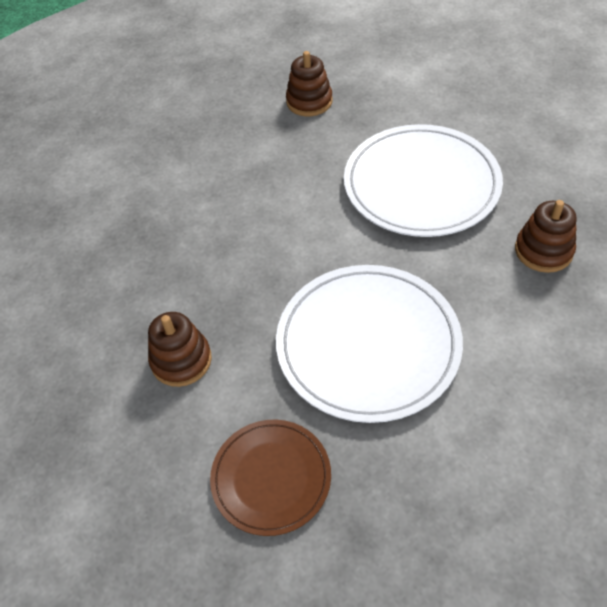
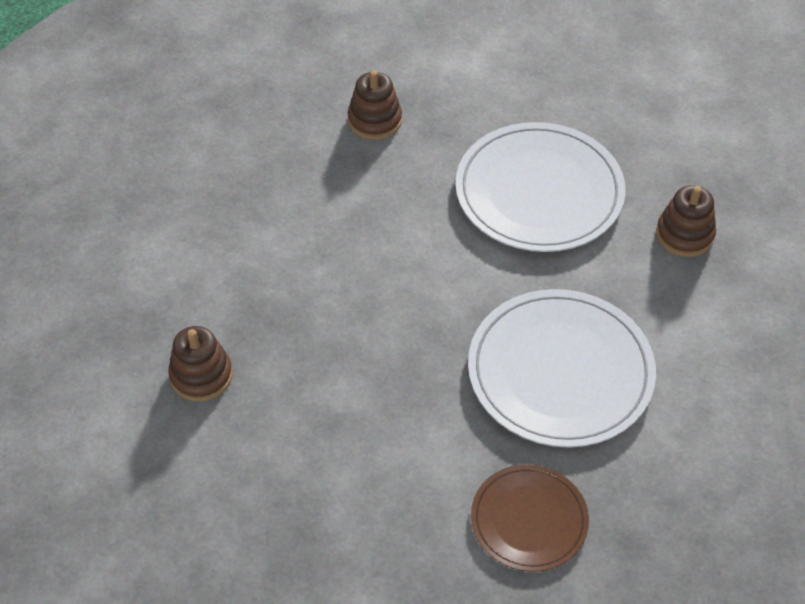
camera: 25 degrees left, 0 degrees up
(181, 360) = (385, 439): brown stacking toy -> brown stacking toy (201, 375)

